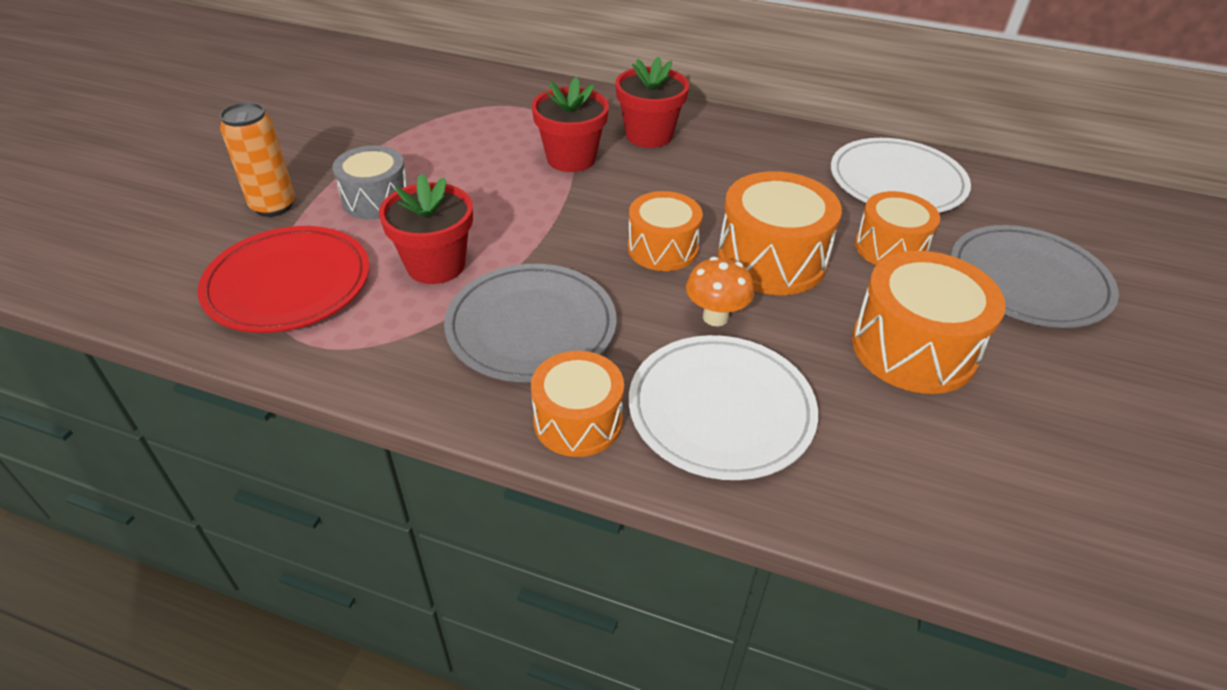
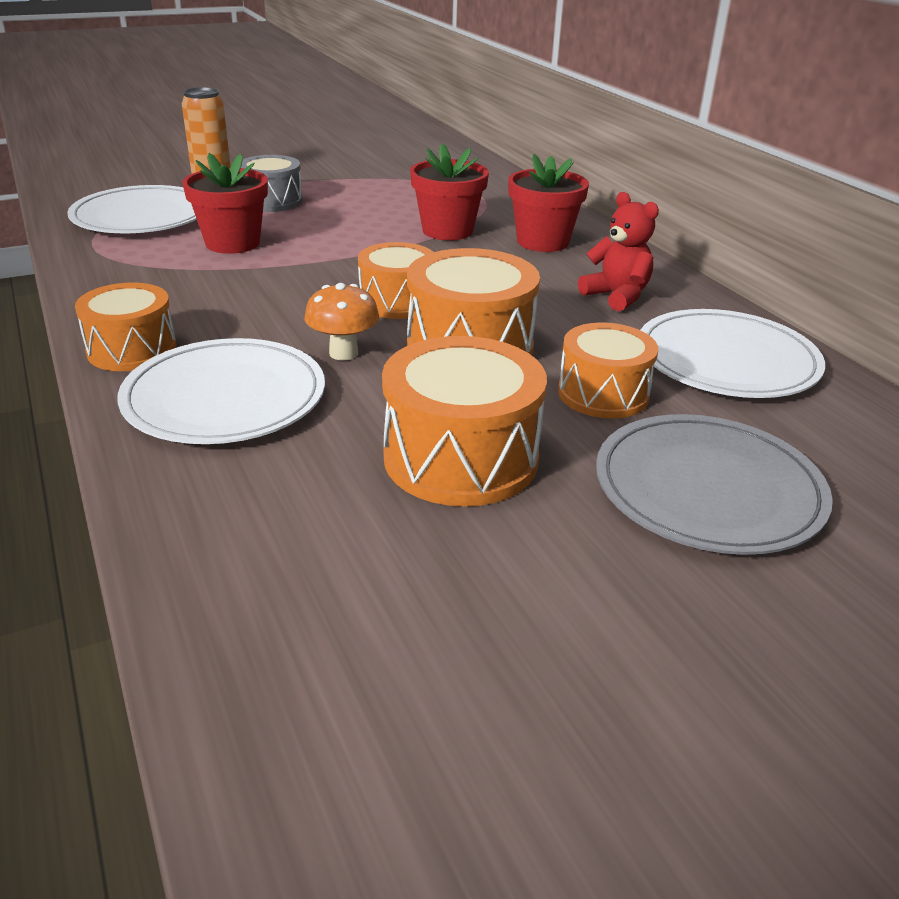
camera: 45 degrees right, 10 degrees down
(288, 284) = (142, 216): red plate -> white plate
(531, 327) = (215, 295): grey plate -> none
(769, 162) = (617, 296): none -> red teddy bear

